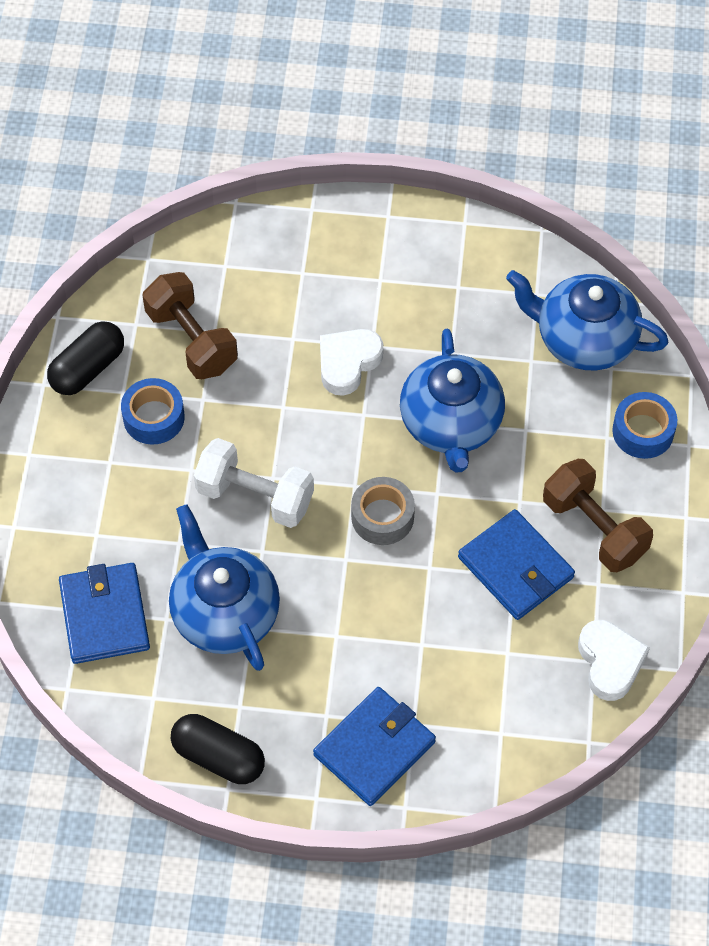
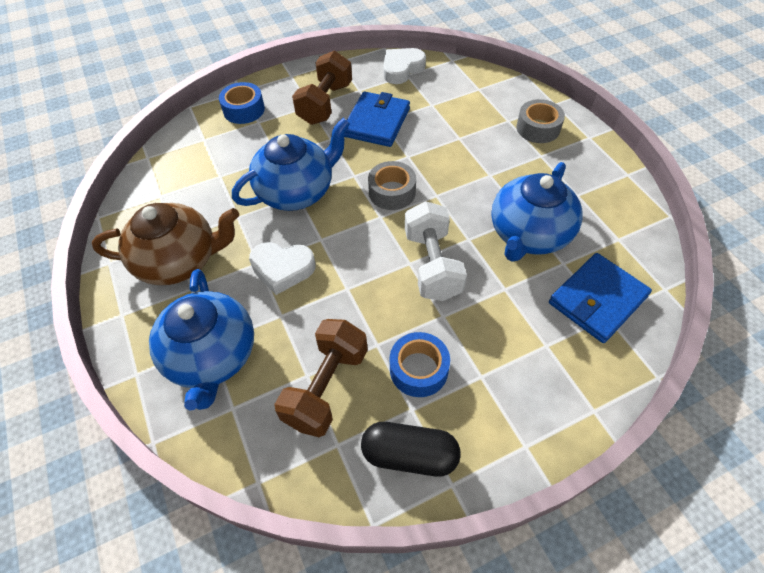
camera: 120 degrees left, 5 degrees down
(218, 757) = (616, 188): black capsule -> none
(374, 748) = (538, 128): blue wallet -> grey tape
(424, 281) = (179, 261): none -> brown teapot
(584, 339) = (188, 159): blue teapot -> blue teapot (212, 356)

